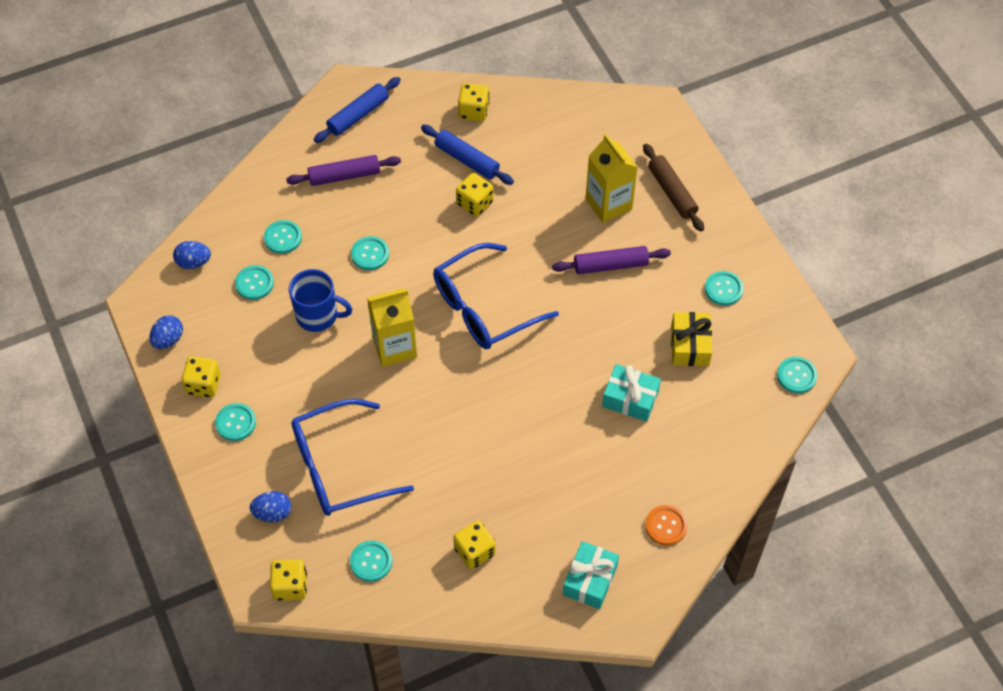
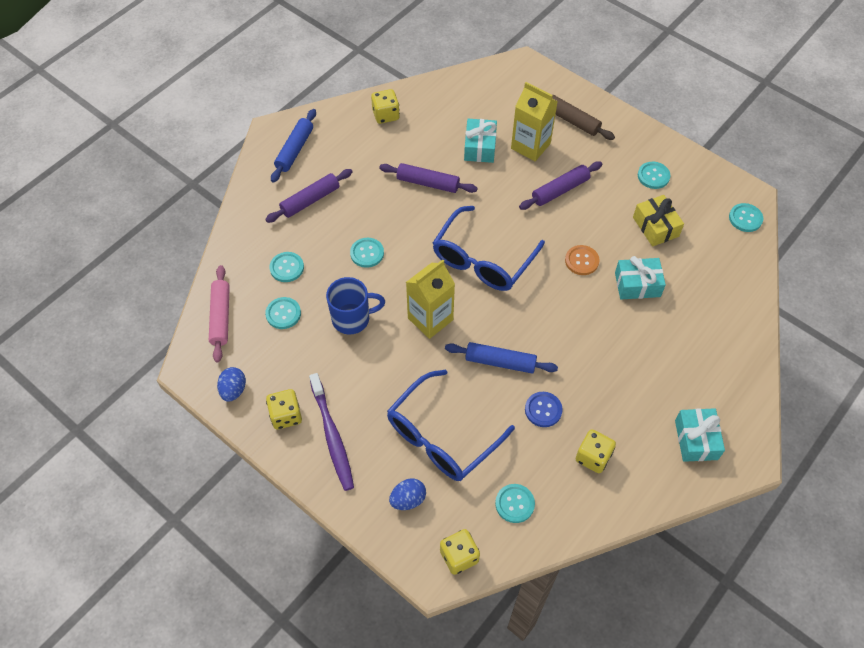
camera: 25 degrees left, 0 degrees up
(194, 262) = (221, 317): blue egg -> pink rolling pin
(236, 423) = (332, 436): turquoise button -> purple toothbrush
(453, 484) = (543, 410): none -> blue button
(467, 160) = (402, 153): blue rolling pin -> blue rolling pin (500, 362)
(475, 203) = (428, 183): yellow dice -> purple rolling pin
(553, 185) = (480, 147): none -> turquoise gift
(666, 526) = (725, 371): orange button -> orange button (581, 261)

